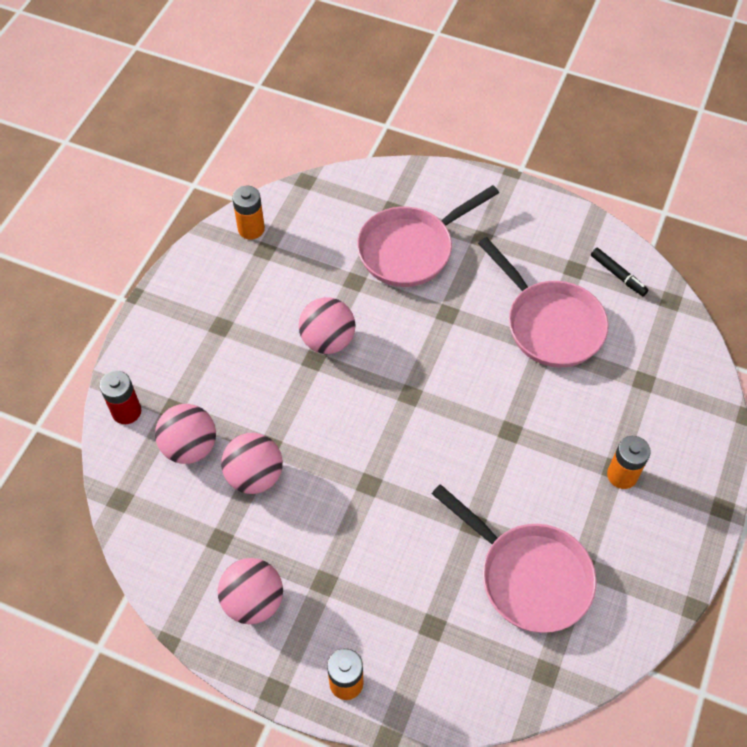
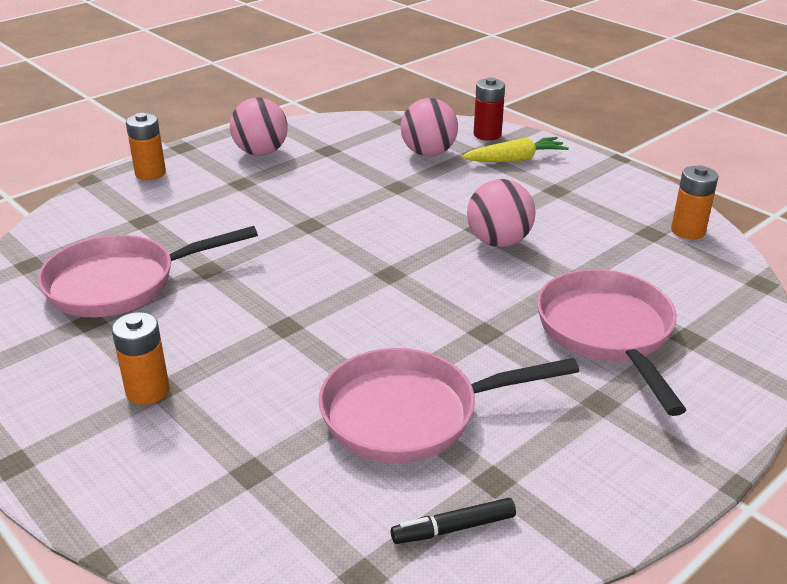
camera: 115 degrees right, 25 degrees down
(174, 372) = (515, 159): none -> yellow carrot
(255, 476) = (373, 174): pink ball -> none

